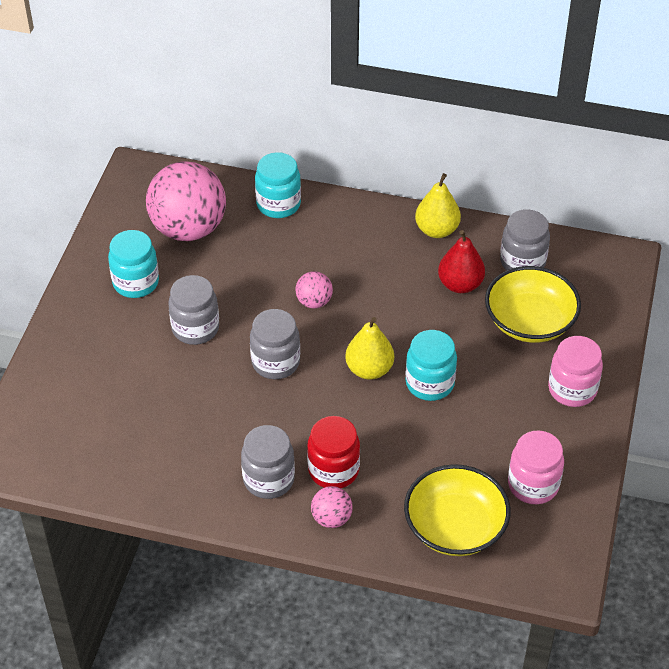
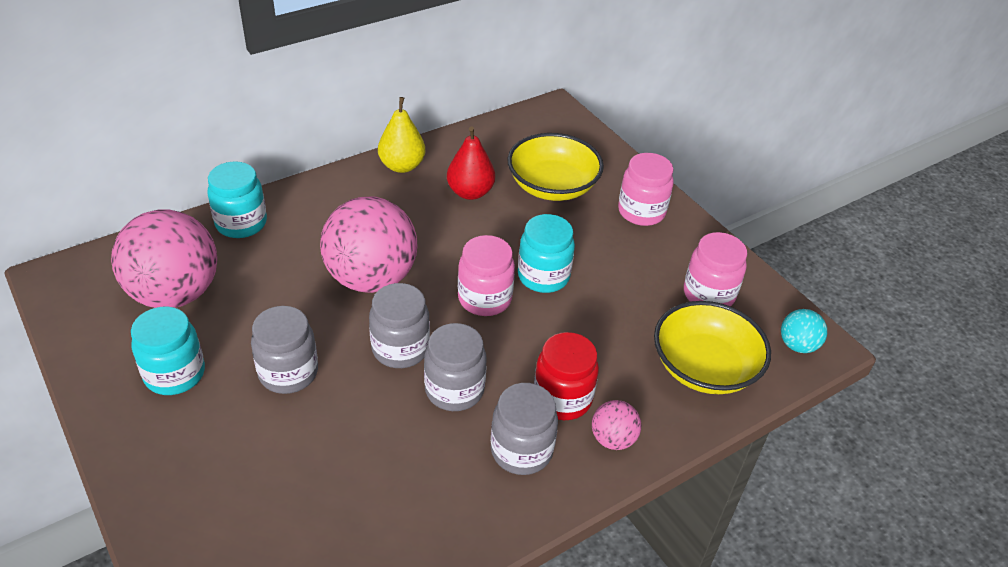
camera: 50 degrees left, 5 degrees down
(314, 302) = (371, 278): pink ball -> pink ball, size x2.21
(369, 369) = (484, 299): yellow pear -> pink jar
(522, 262) = (493, 150): grey jar -> grey jar (454, 390)
(546, 568) = (797, 345): none -> turquoise ball

